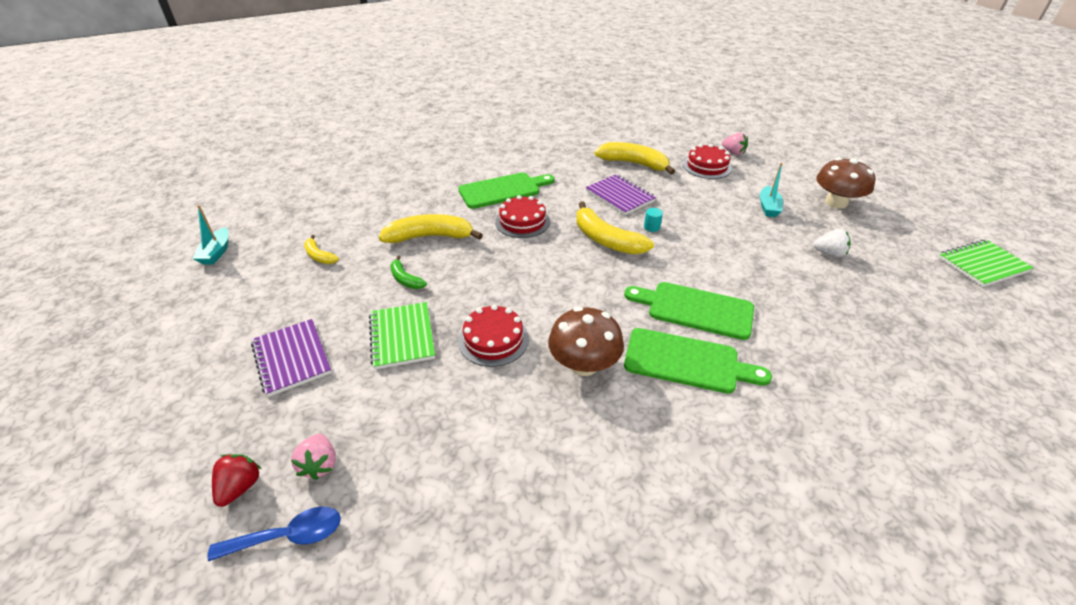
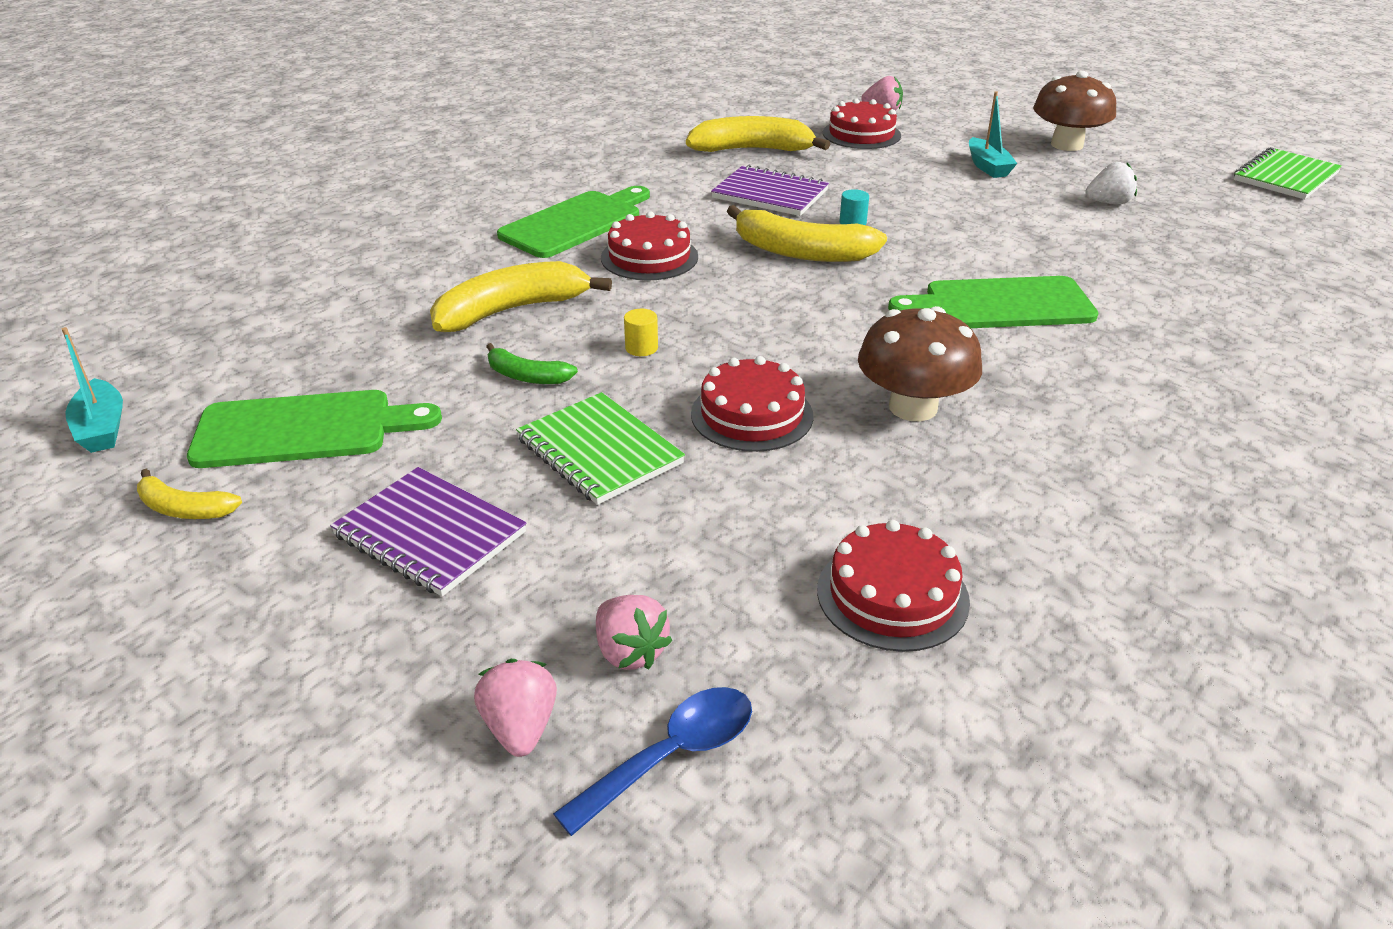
camera: 25 degrees left, 5 degrees down
(240, 487) = (520, 727): red strawberry -> pink strawberry
(319, 256) = (329, 383): yellow banana -> yellow banana (184, 509)
(471, 486) = (892, 595): none -> red cake
(472, 279) = (641, 348): none -> yellow cylinder
(687, 362) = (1045, 366): green cutting board -> green cutting board (303, 429)

